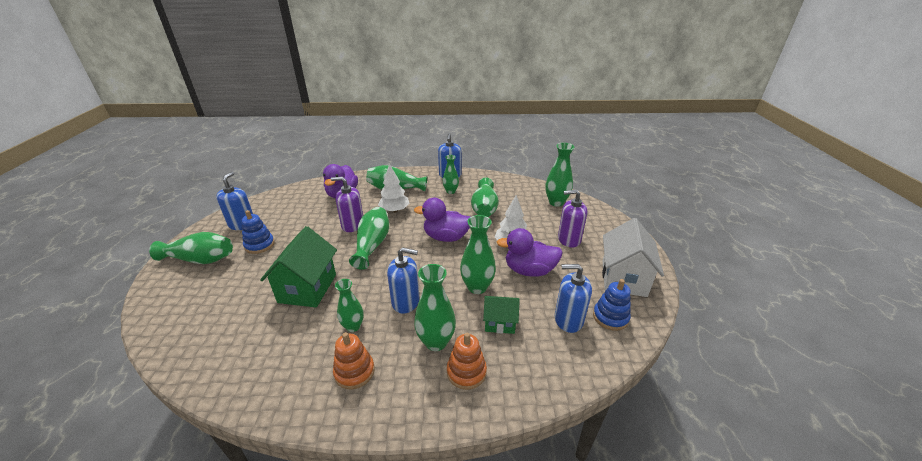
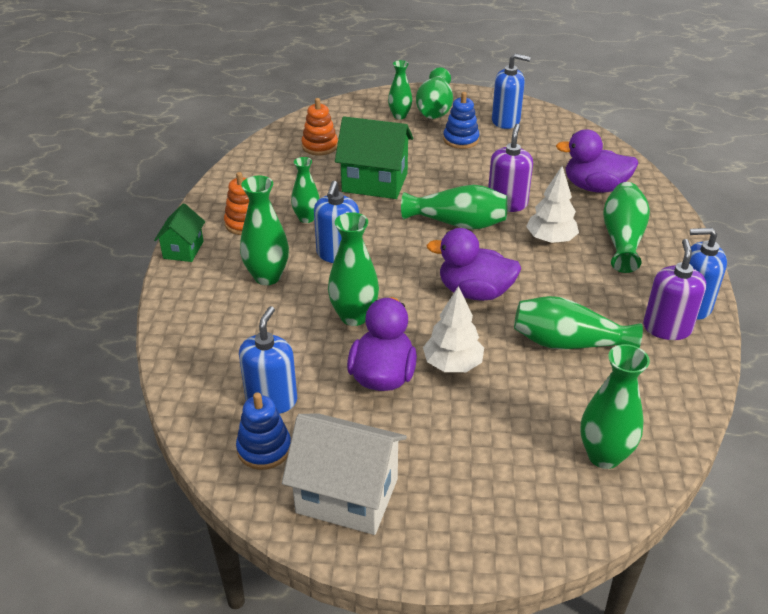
camera: 95 degrees right, 5 degrees up
(446, 237) = (474, 292): purple duck -> purple duck turned 90 degrees counterclockwise
(451, 191) = (625, 303): green vase -> green vase (400, 116)
(466, 372) = (218, 297): orange stacking toy -> orange stacking toy (320, 146)
(499, 323) = (283, 331): green house -> green house (183, 250)
(569, 239) = (466, 446): purple soap dispenser -> purple soap dispenser (667, 328)

